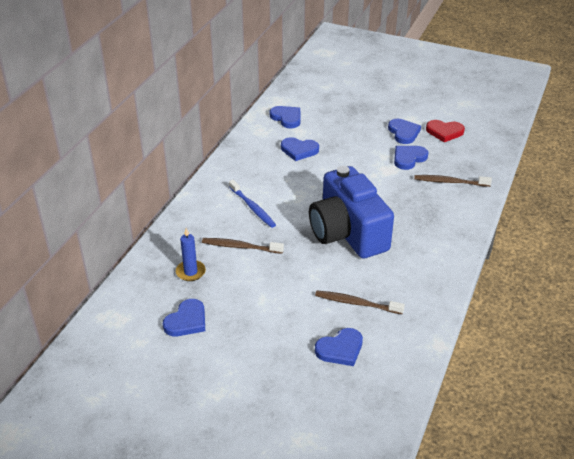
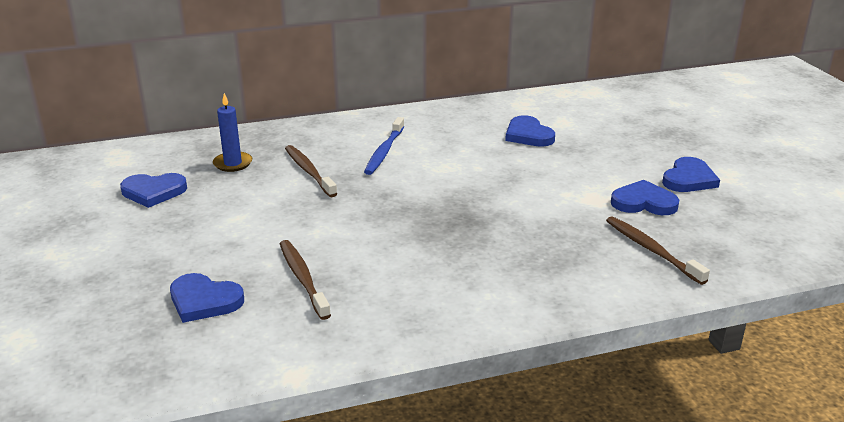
camera: 50 degrees right, 10 degrees down
(287, 118) = (572, 107): blue heart -> none
(347, 233) = (427, 221): blue camera -> none
(444, 132) = (750, 204): red heart -> none

